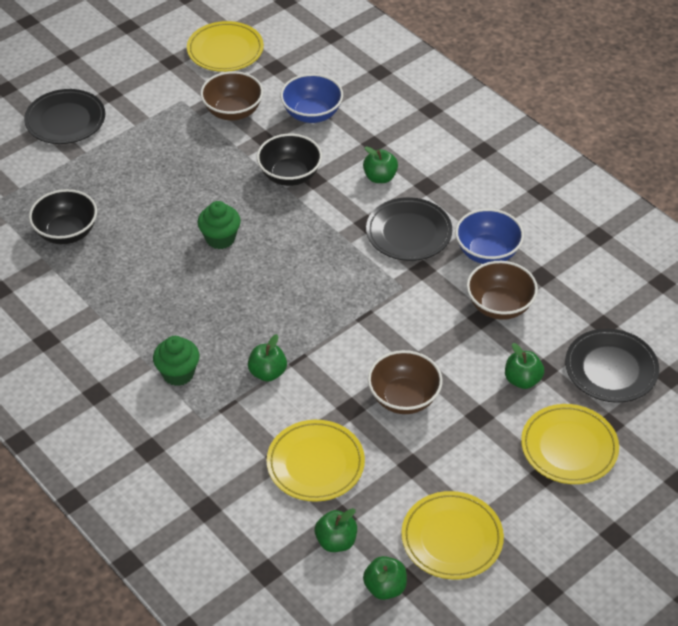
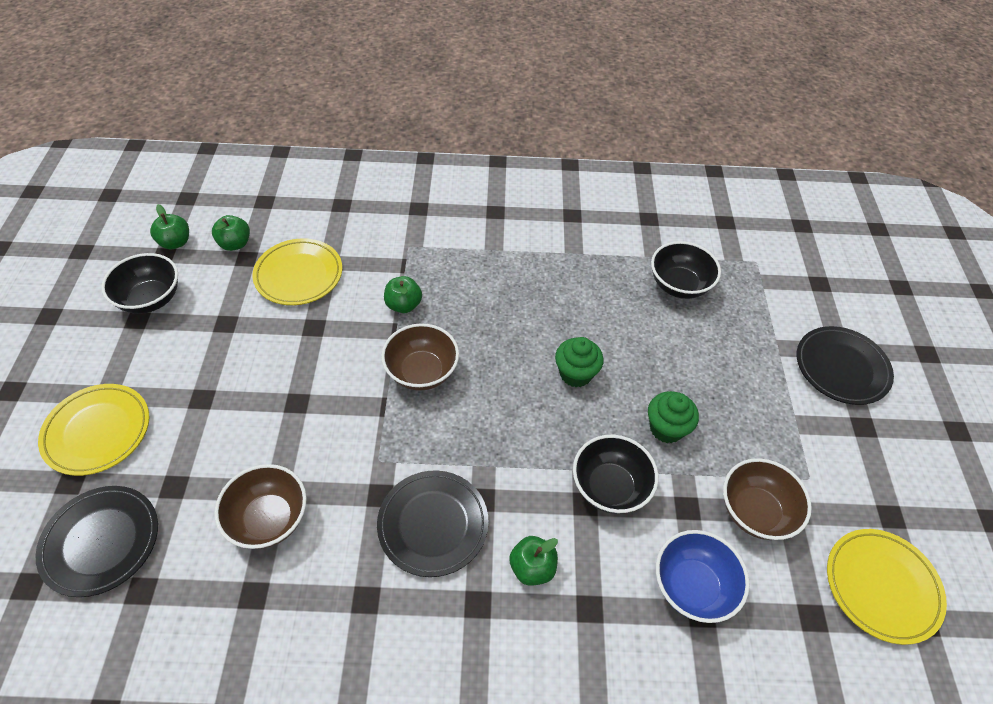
camera: 130 degrees right, 5 degrees up
(178, 373) = (463, 259): green cupcake -> green cupcake (666, 428)
(404, 398) = (279, 365): brown bowl -> brown bowl (422, 372)
(452, 538) = (151, 299): yellow plate -> black bowl
(487, 252) = (334, 573): blue bowl -> none
(522, 380) = (186, 460): green apple -> none

